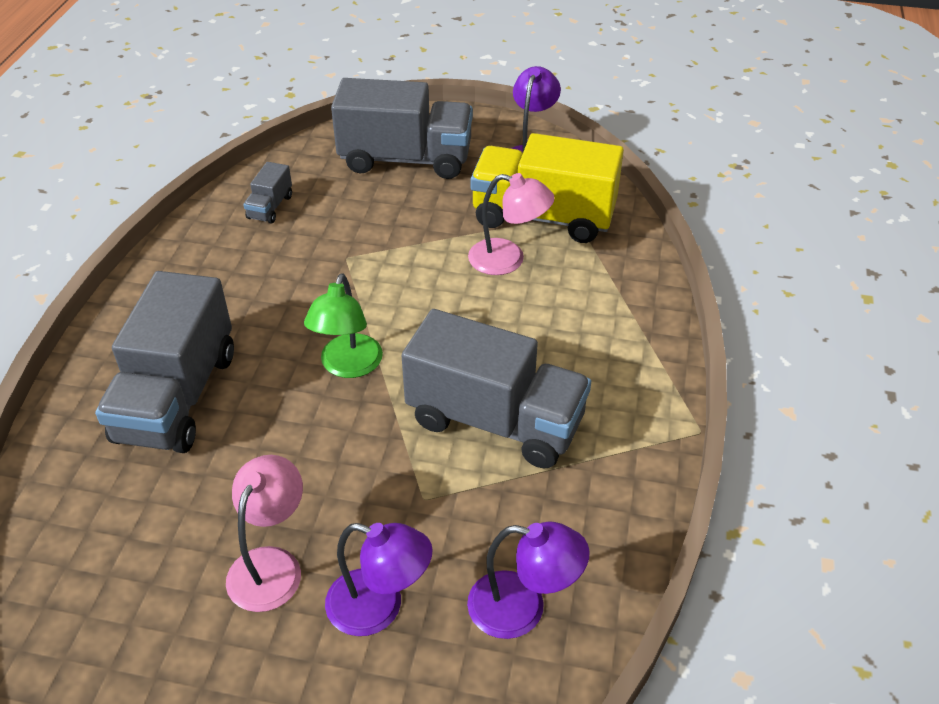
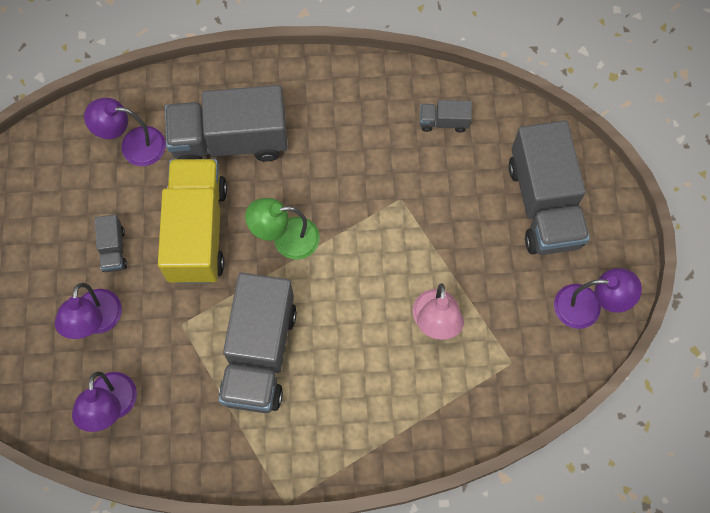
camera: 75 degrees right, 25 degrees up
(114, 510) = (133, 145): none -> purple lamp
(271, 565) = (113, 249): pink lamp -> grey truck
(543, 217) = (500, 338): yellow truck -> yellow truck (197, 231)

